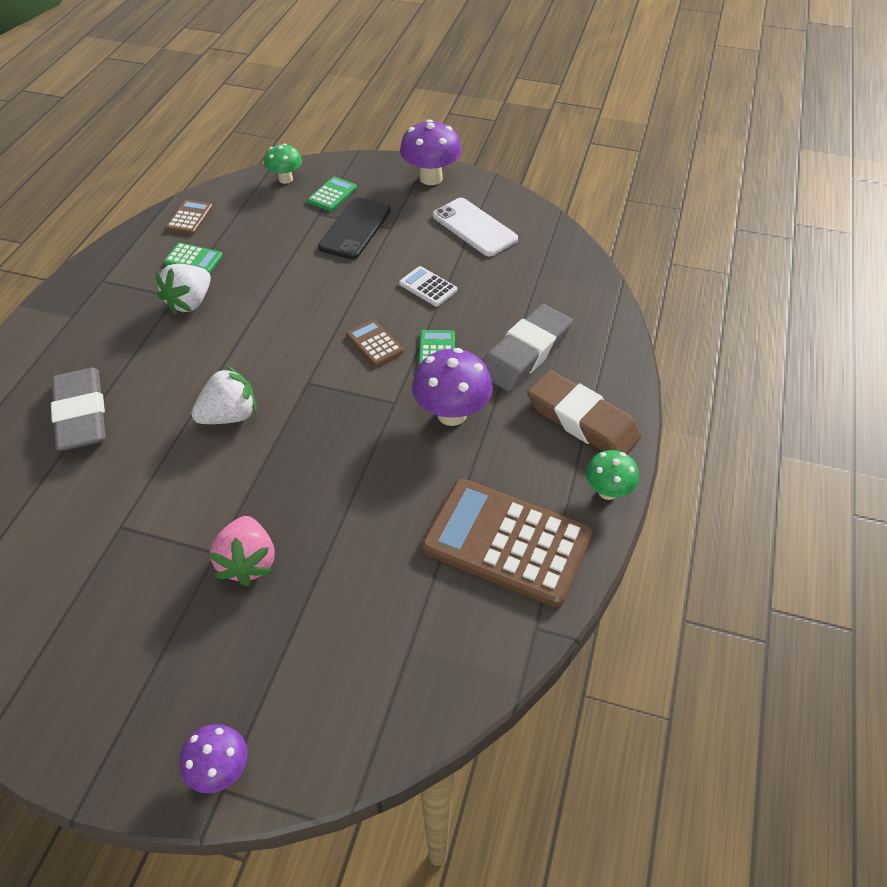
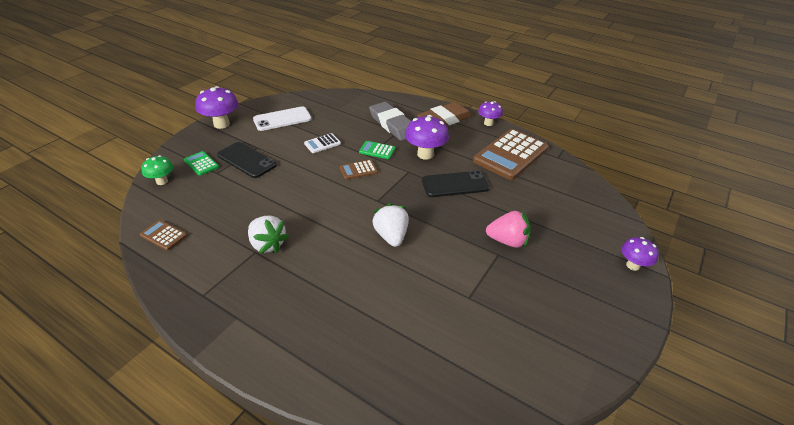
camera: 75 degrees left, 10 degrees down
(81, 414) = (356, 314): grey eraser -> none
(193, 259) = (218, 238): green calculator -> none
(379, 469) = (455, 184): none -> black phone
(607, 491) = (488, 123): green mushroom -> purple mushroom

